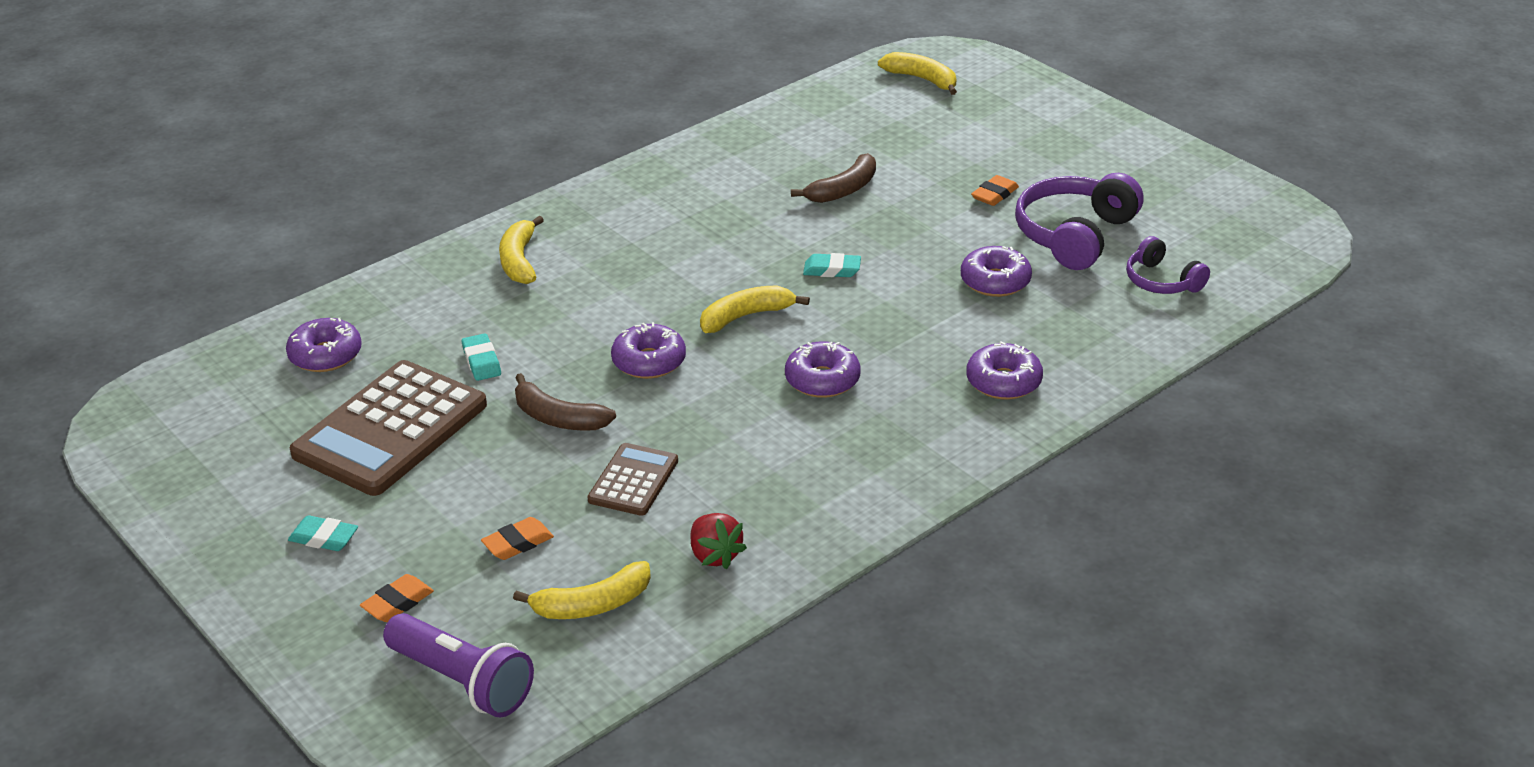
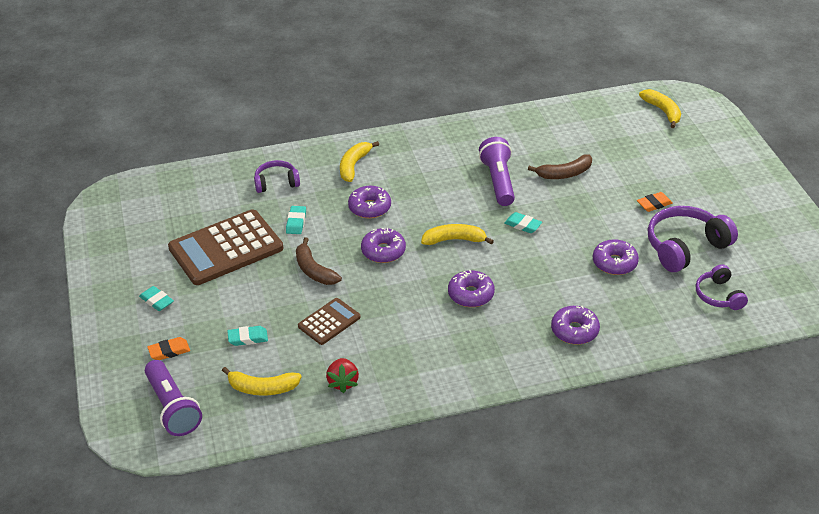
camera: 25 degrees right, 5 degrees up
(325, 355) = (221, 193): purple donut -> purple donut (369, 207)
(409, 316) = (276, 182): none -> purple headphones
(518, 543) = (248, 338): orange eraser -> turquoise eraser
(755, 224) = (498, 181): none -> purple flashlight

